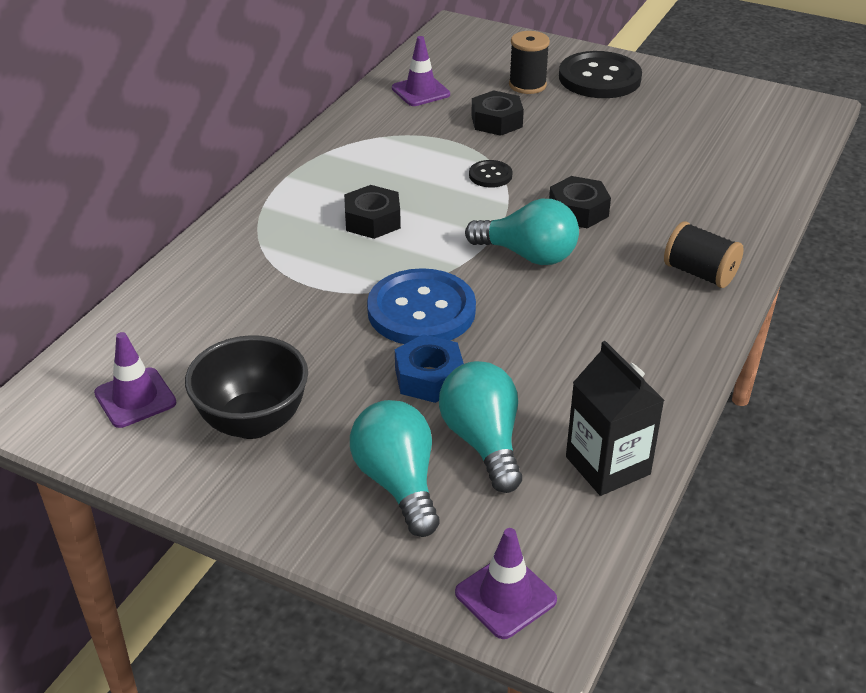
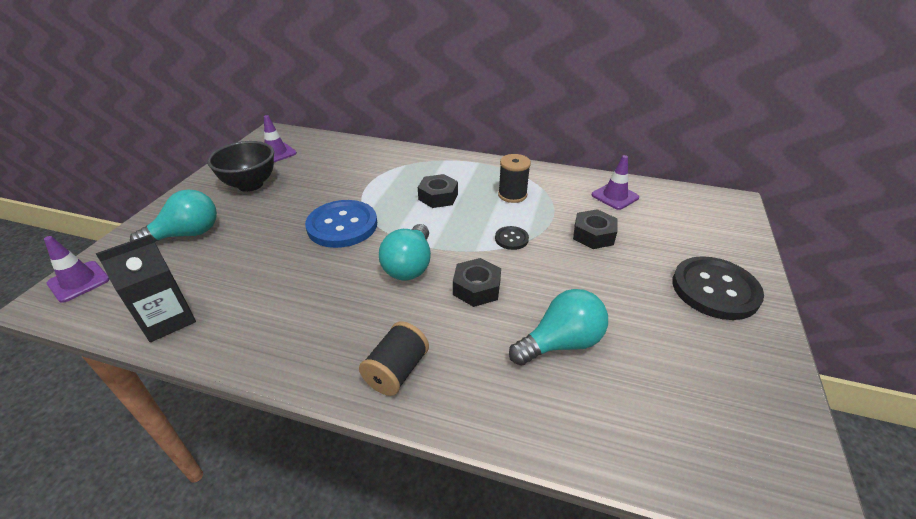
camera: 80 degrees right, 0 degrees up
(429, 377) = (275, 235): blue nut -> none
(483, 441) = (210, 262): turquoise light bulb -> turquoise light bulb (561, 343)
(527, 85) = (665, 246): black spool -> black spool (512, 195)

